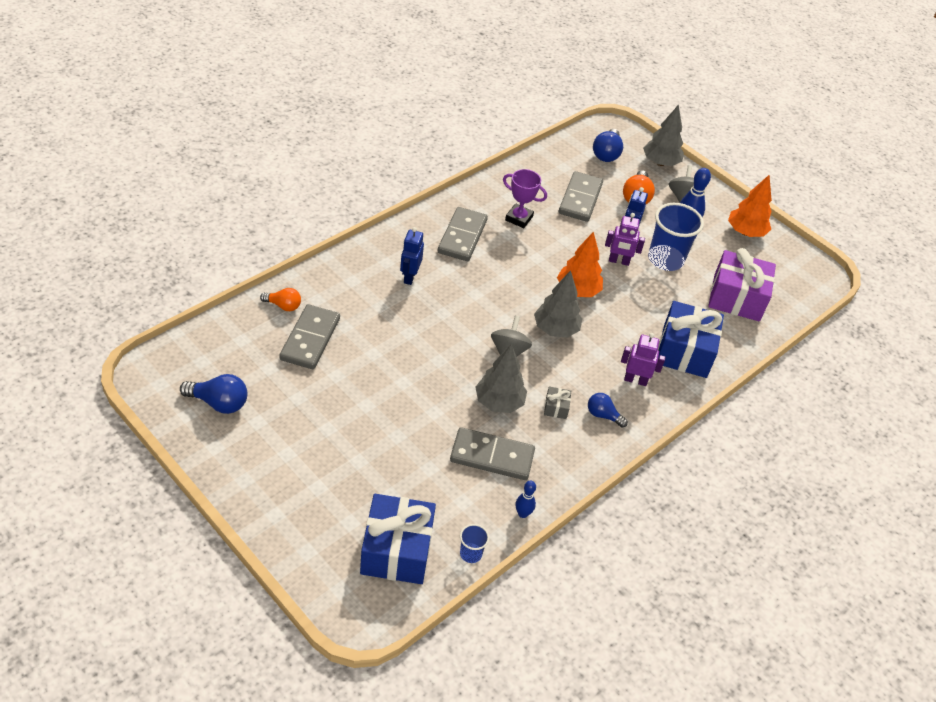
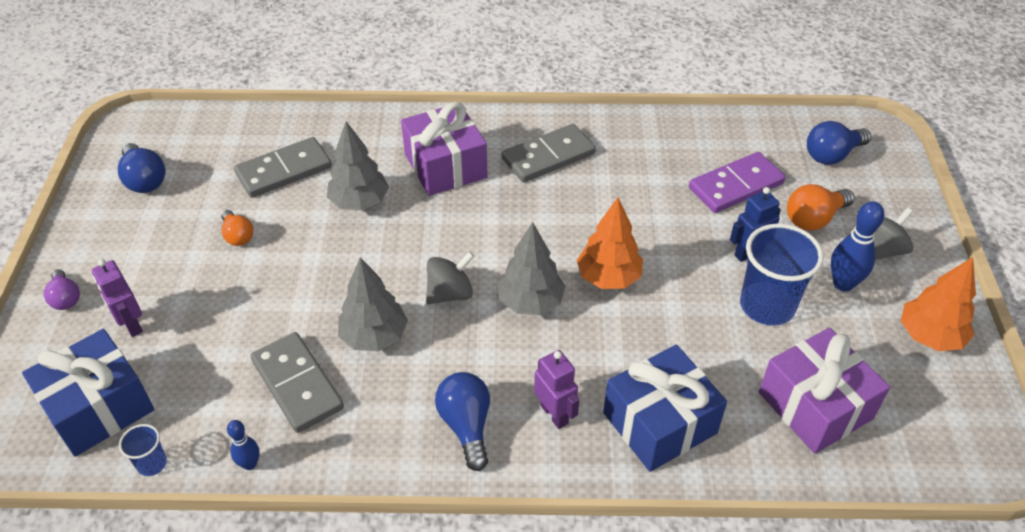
camera: 50 degrees right, 0 degrees up
(278, 509) = (66, 298): none -> purple light bulb
(283, 306) = (300, 130): orange light bulb -> orange light bulb (238, 236)
(409, 277) = (445, 166): blue robot -> purple gift
(519, 218) = (634, 170): purple trophy -> none
(556, 408) = (425, 382): grey gift -> none
(580, 199) = (736, 185): grey domino -> purple domino
(603, 415) = (466, 426): blue light bulb -> blue light bulb, size x1.52
(618, 261) = (701, 275): purple robot -> purple robot (131, 325)
(660, 162) = (898, 197): grey tree -> grey tree (359, 202)

